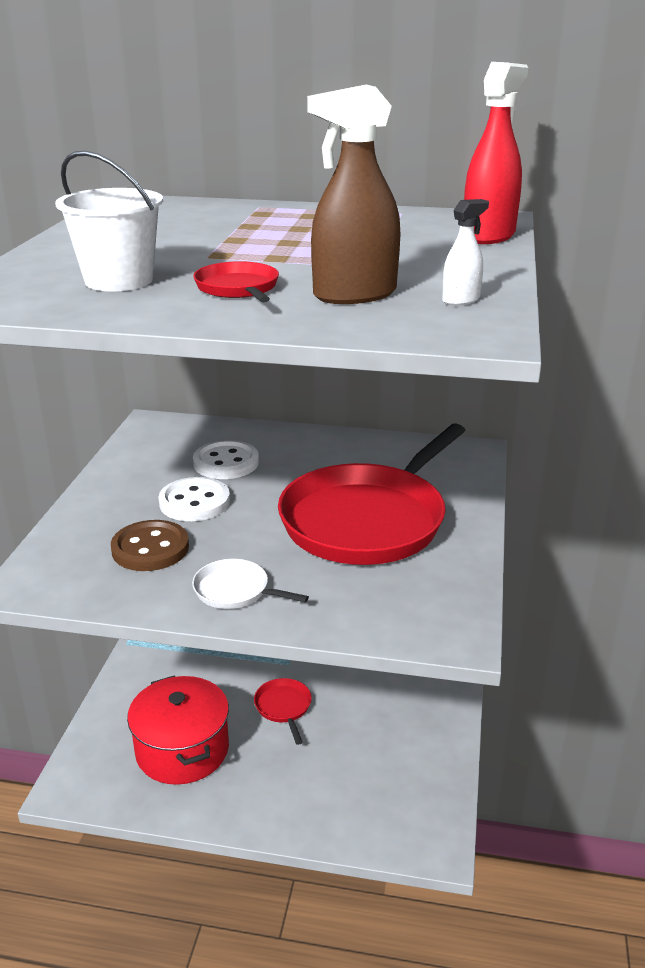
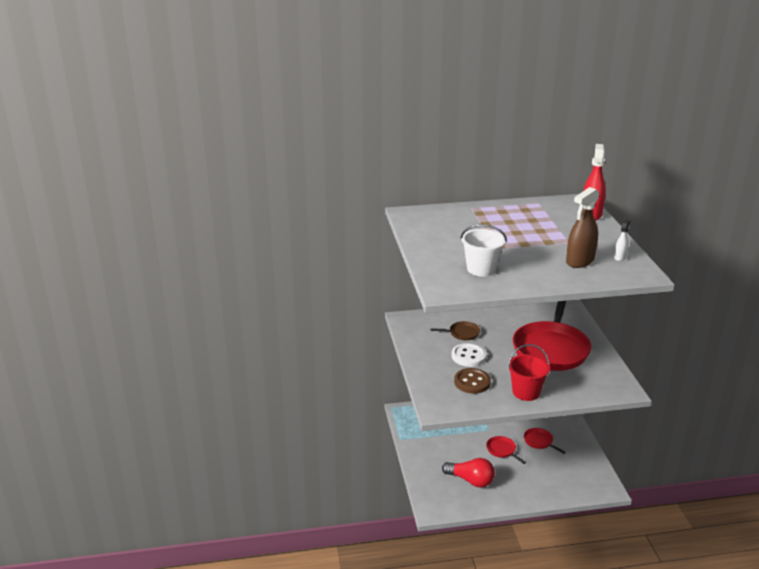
camera: 20 degrees left, 0 degrees up
(182, 750) = (470, 480): red pot -> red light bulb
(226, 463) = (462, 333): white button -> brown pan
(235, 591) = (526, 392): white pan -> red bucket
(238, 288) = (533, 265): red pan -> red pan (539, 441)

